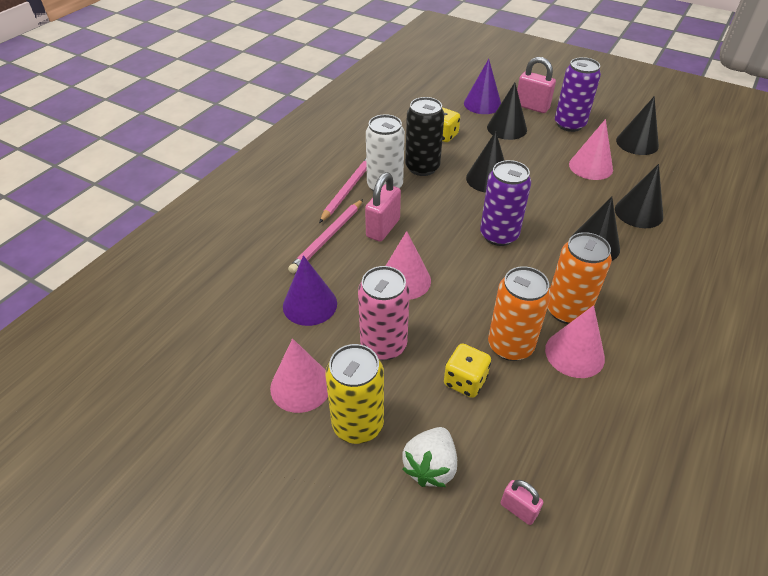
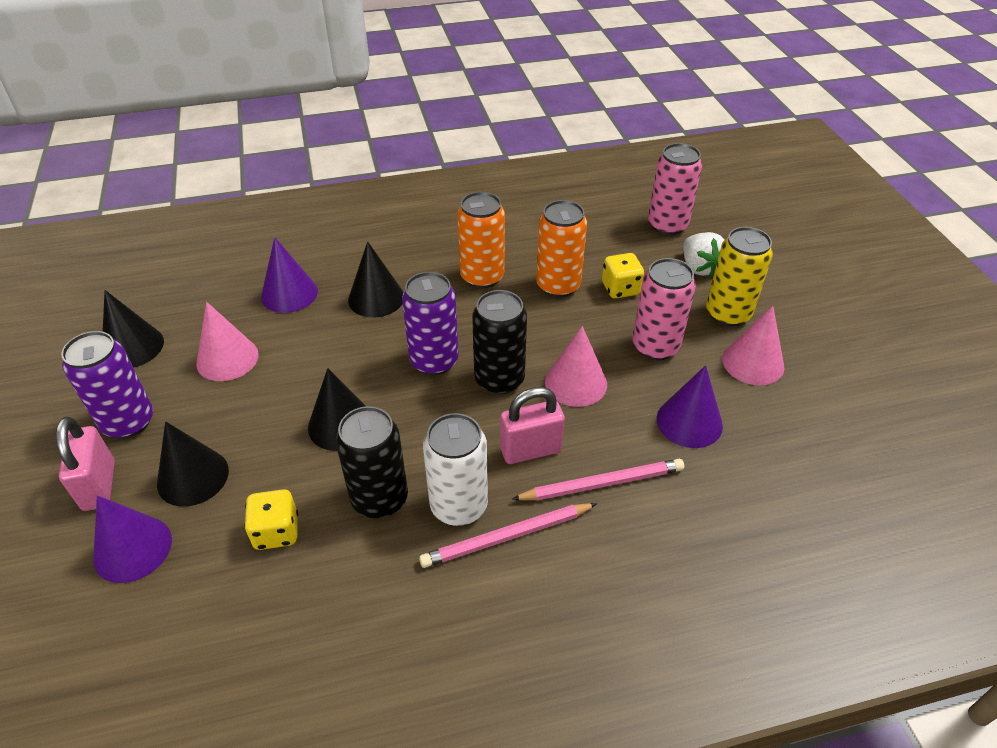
camera: 135 degrees left, 0 degrees up
(430, 467) = (699, 267): white strawberry -> white strawberry turned 90 degrees clockwise
(449, 250) = (499, 380): none -> black can
(518, 509) = (667, 225): pink padlock -> pink can
(574, 353) = (521, 255): pink cone -> none
(638, 212) = (289, 294): black cone -> purple cone

